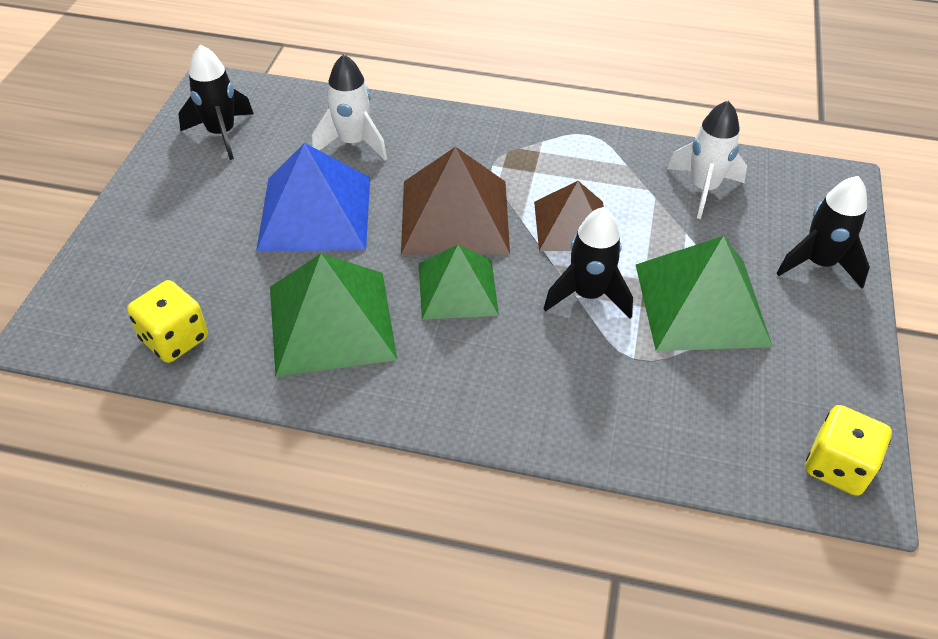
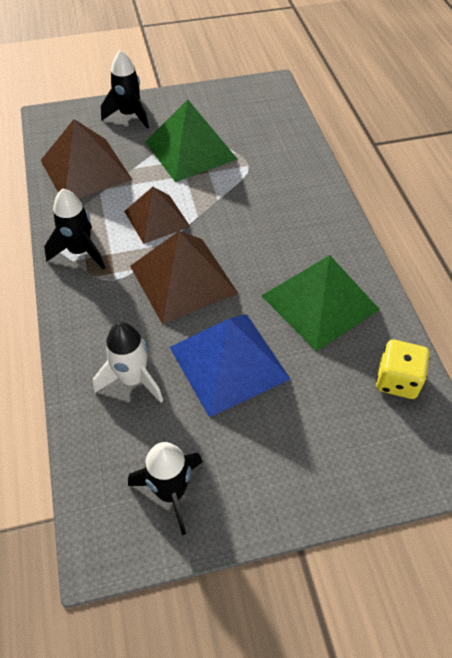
camera: 115 degrees left, 5 degrees up
(457, 289) = (249, 252): green pyramid -> none
(588, 295) = (214, 194): black rocket -> black rocket (80, 251)
(703, 189) = (85, 170): white rocket -> brown pyramid
(837, 466) = (264, 92): yellow dice -> none

